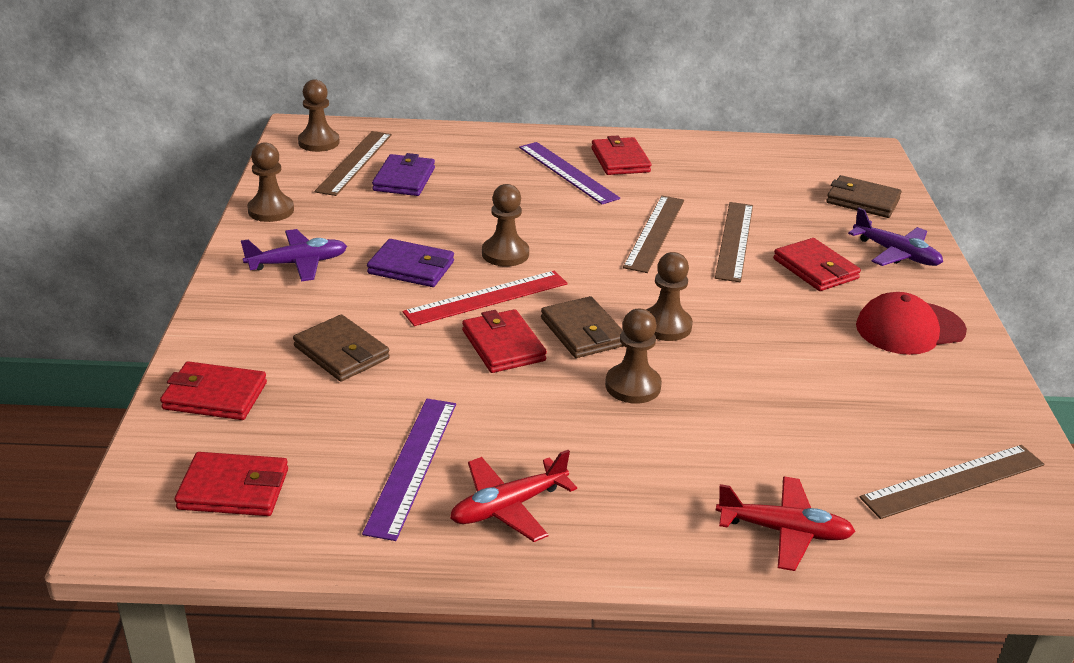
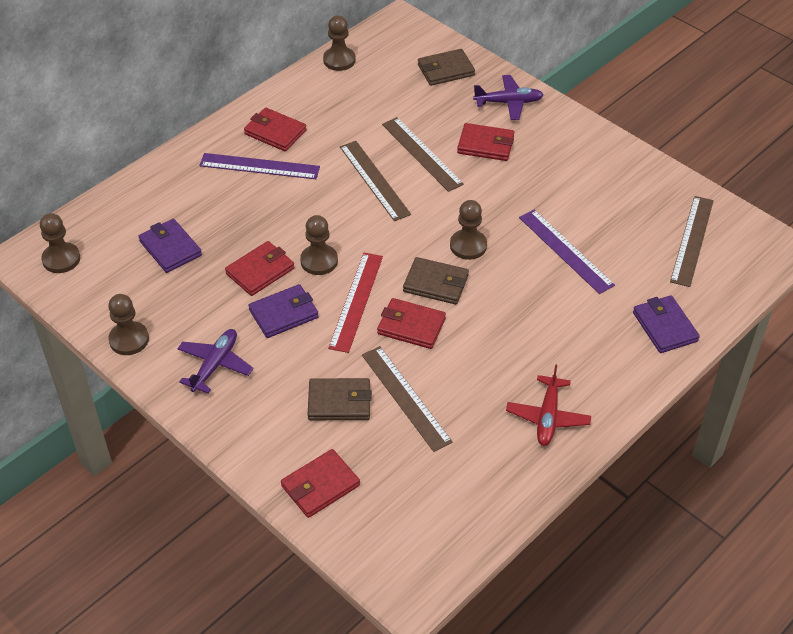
camera: 45 degrees left, 15 degrees up
(234, 489) = (419, 524): red wallet -> red wallet (260, 271)
(354, 162) = (115, 258): brown ruler -> brown ruler (405, 397)
(412, 465) = (476, 434): purple ruler -> purple ruler (565, 251)
(633, 386) = (504, 299): brown pawn -> brown pawn (339, 60)
(784, 531) = (664, 327): red plane -> purple wallet
(909, 328) = (574, 155): red cap -> none

